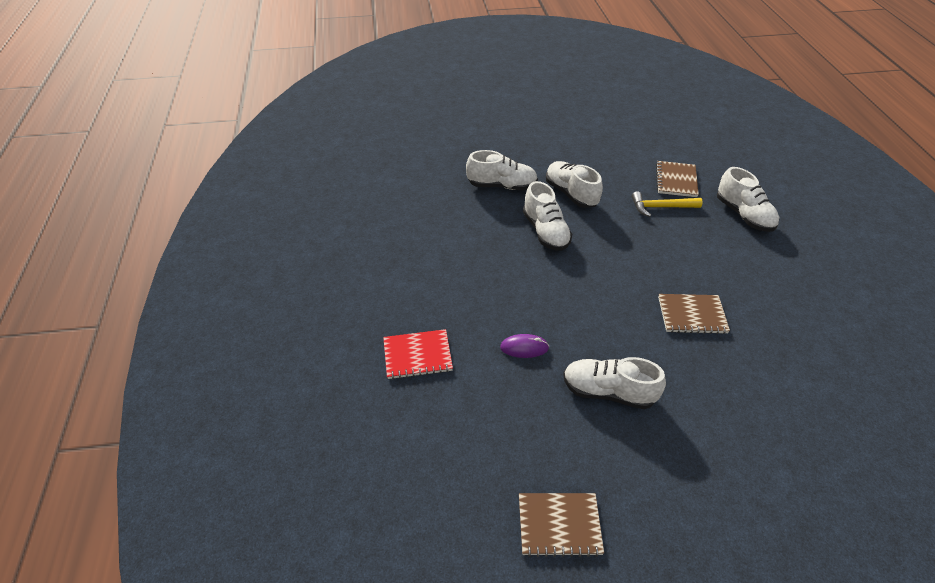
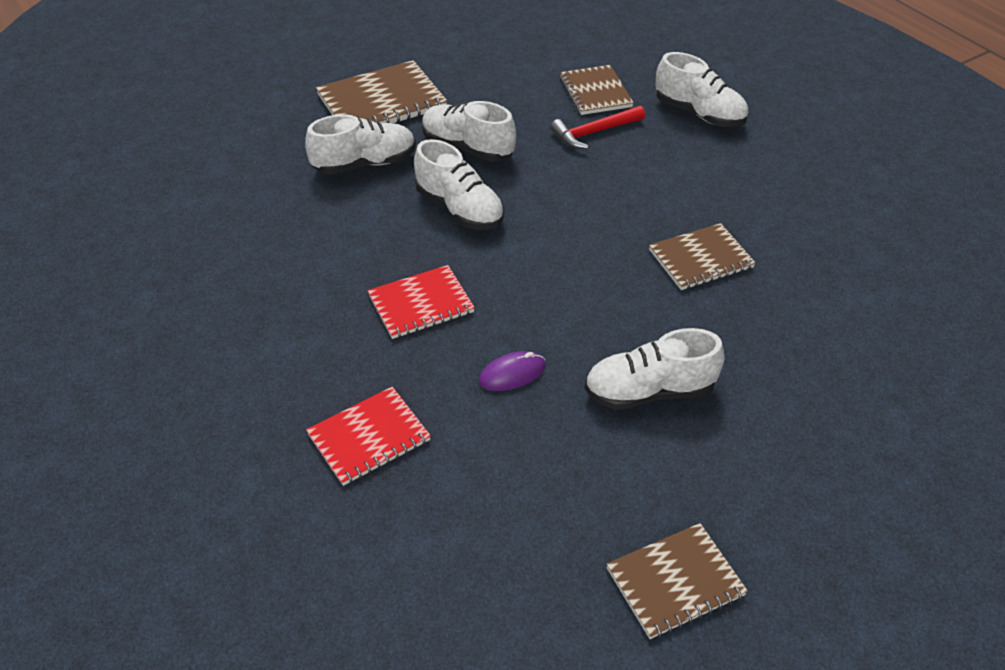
camera: 25 degrees left, 0 degrees up
(490, 284) = (421, 304): none -> red notebook
(532, 150) = (382, 102): none -> brown notebook
(661, 207) = (594, 132): yellow hammer -> red hammer

